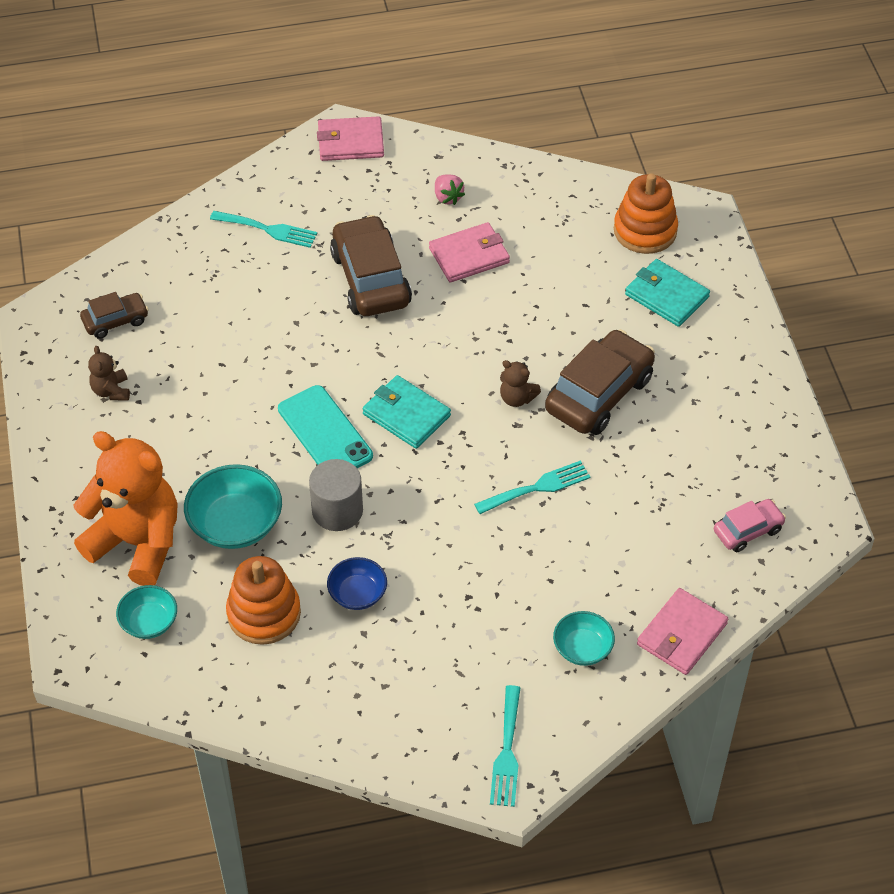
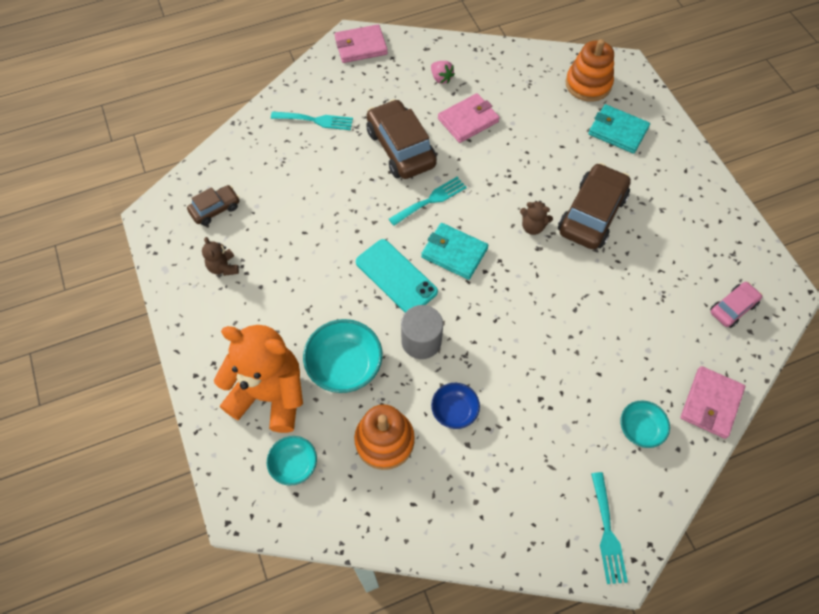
camera: 10 degrees left, 10 degrees up
(537, 487) = (568, 297): turquoise fork -> turquoise fork (430, 200)

